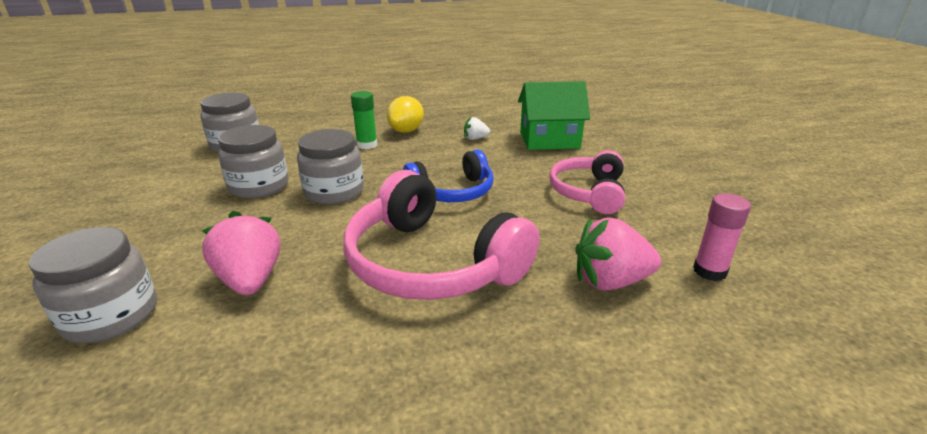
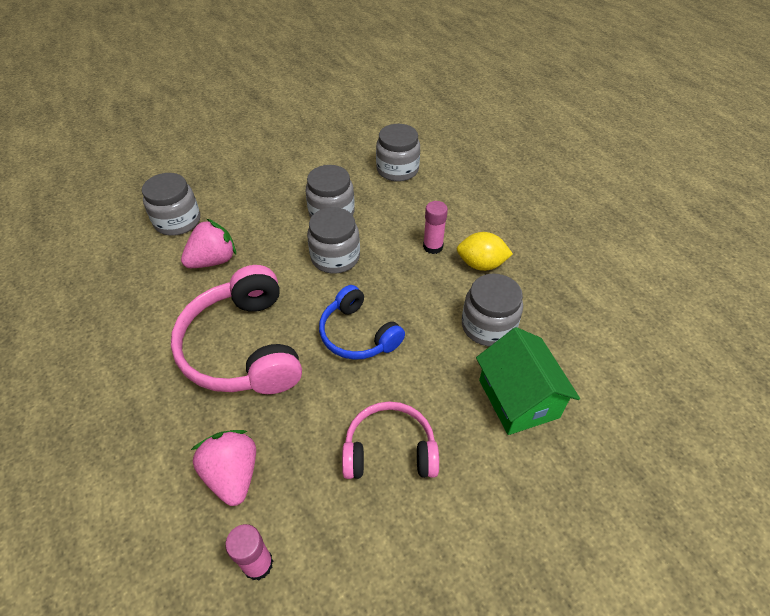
camera: 75 degrees right, 20 degrees up
(367, 145) = (433, 247): green glue stick -> pink glue stick
(431, 263) = (243, 347): pink headphones -> pink headphones turned 45 degrees counterclockwise
(475, 138) = (488, 326): white strawberry -> grey jar

